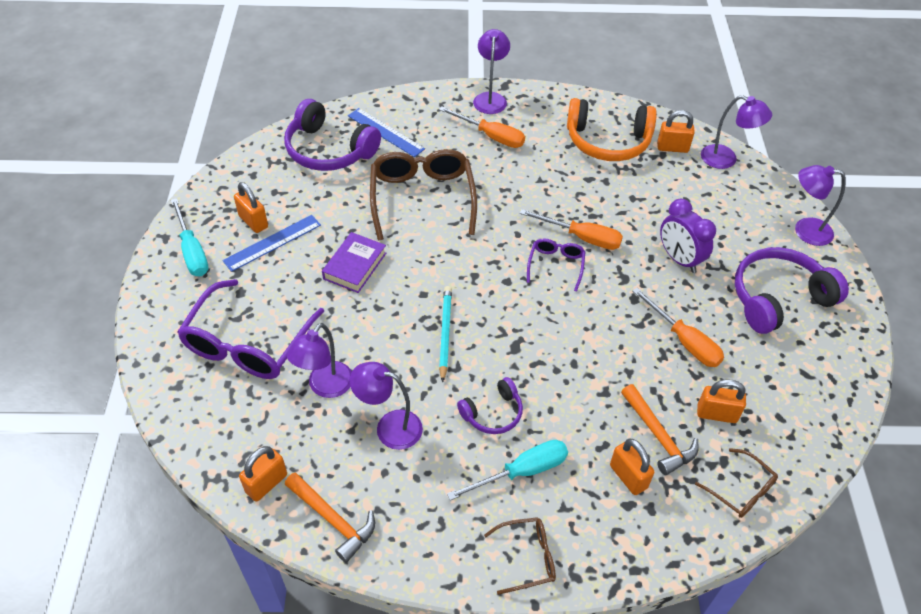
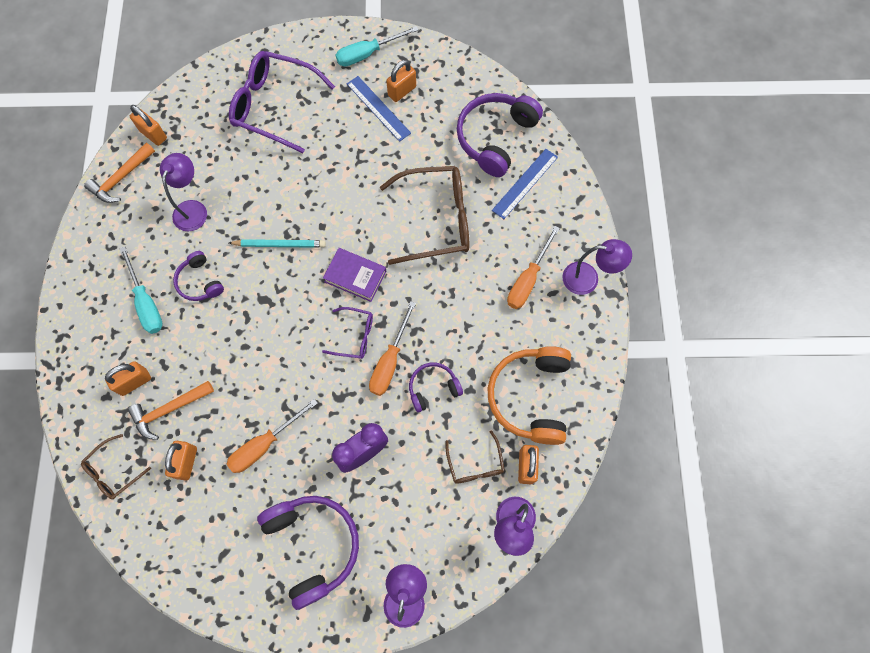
camera: 90 degrees right, 20 degrees up
(325, 387) = (231, 162): purple lamp -> none
(355, 266) = (353, 171): purple book -> purple book (355, 276)
(527, 557) = (78, 305): brown glasses -> brown glasses (475, 464)
(606, 206) = (433, 388): none -> purple headphones

